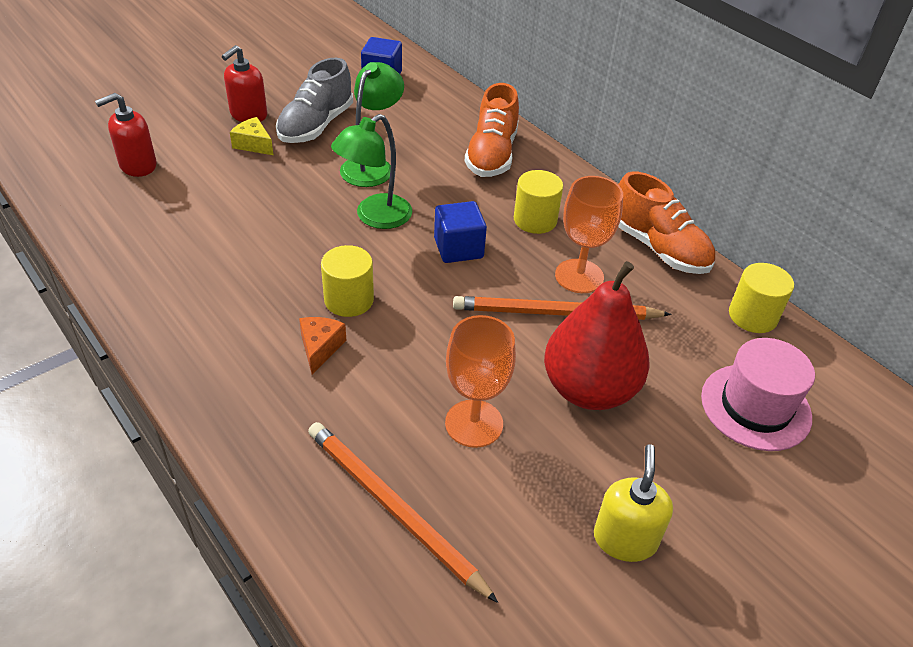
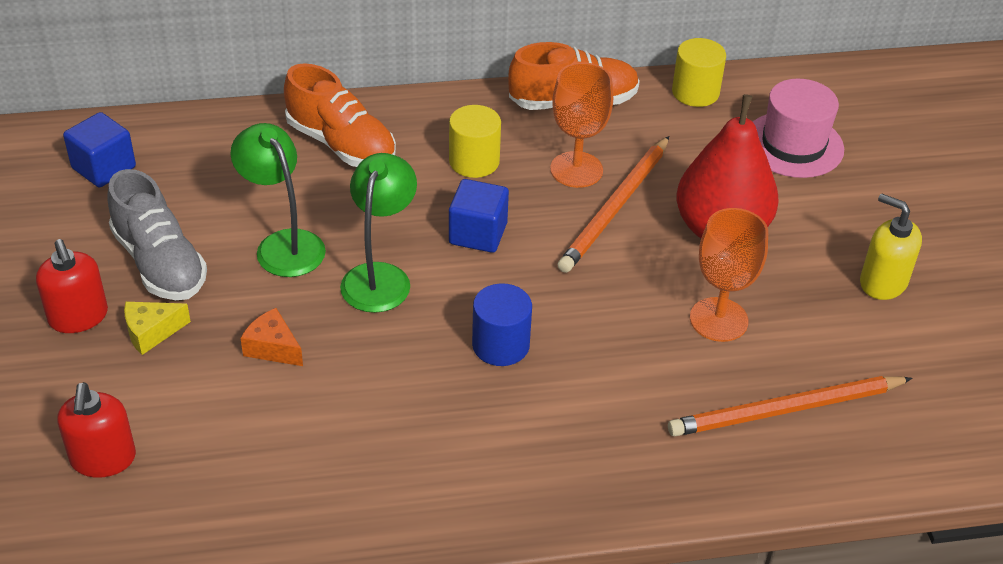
camera: 60 degrees left, 0 degrees up
(320, 348) = (558, 391): orange cheese -> orange cheese (273, 348)
(349, 300) = (500, 345): yellow cylinder -> blue cylinder
(375, 217) = (380, 276): green lamp -> green lamp turned 150 degrees counterclockwise

